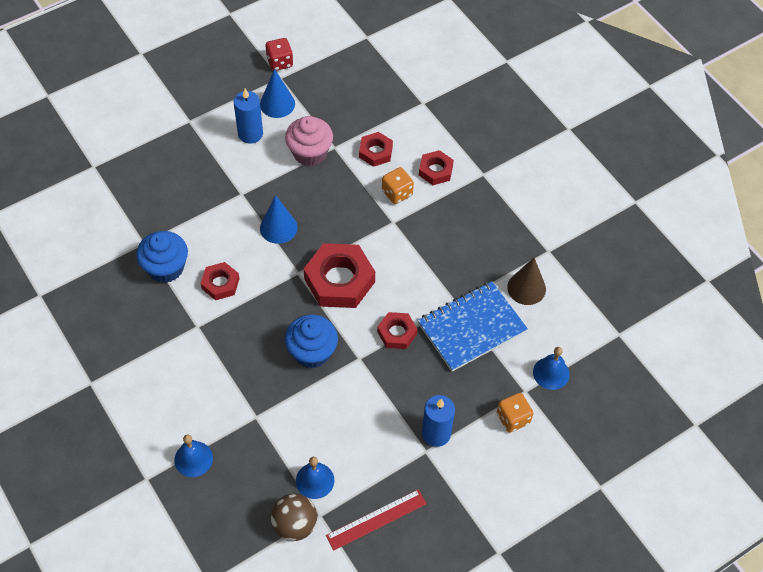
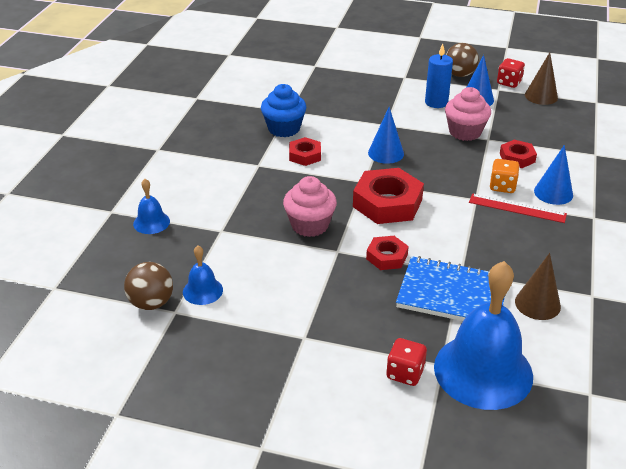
camera: 50 degrees right, 20 degrees down
(230, 82) = (459, 75): none -> brown ball
(312, 352) = (310, 225): blue cupcake -> pink cupcake
(320, 61) = (541, 96): none -> brown cone
(376, 519) = (206, 346): red ruler -> red ruler (517, 208)
(435, 170) = (553, 193): red nut -> blue cone
(436, 433) = (328, 333): blue candle -> none
(513, 418) = (405, 373): orange dice -> red dice
(551, 373) = (483, 371): blue bell -> blue bell, size x2.21

